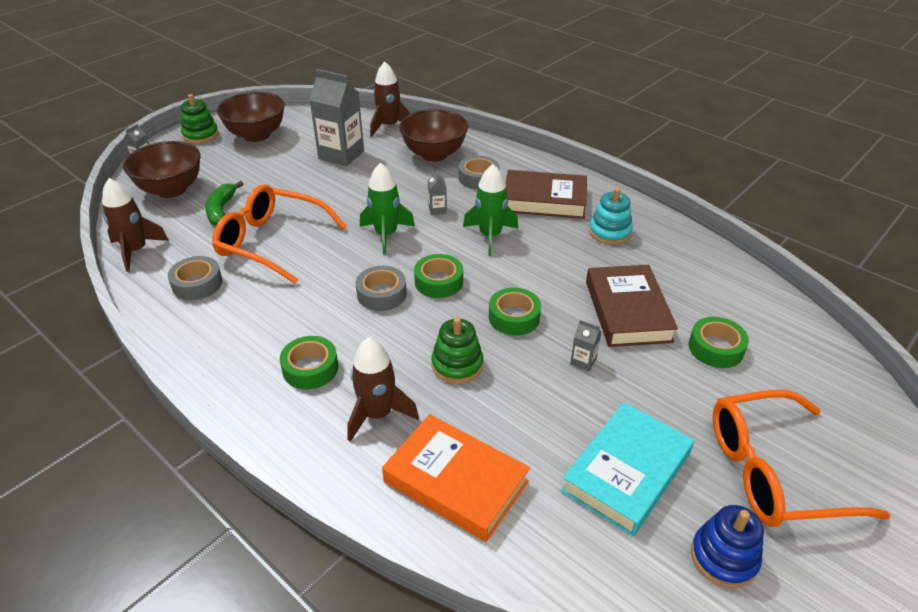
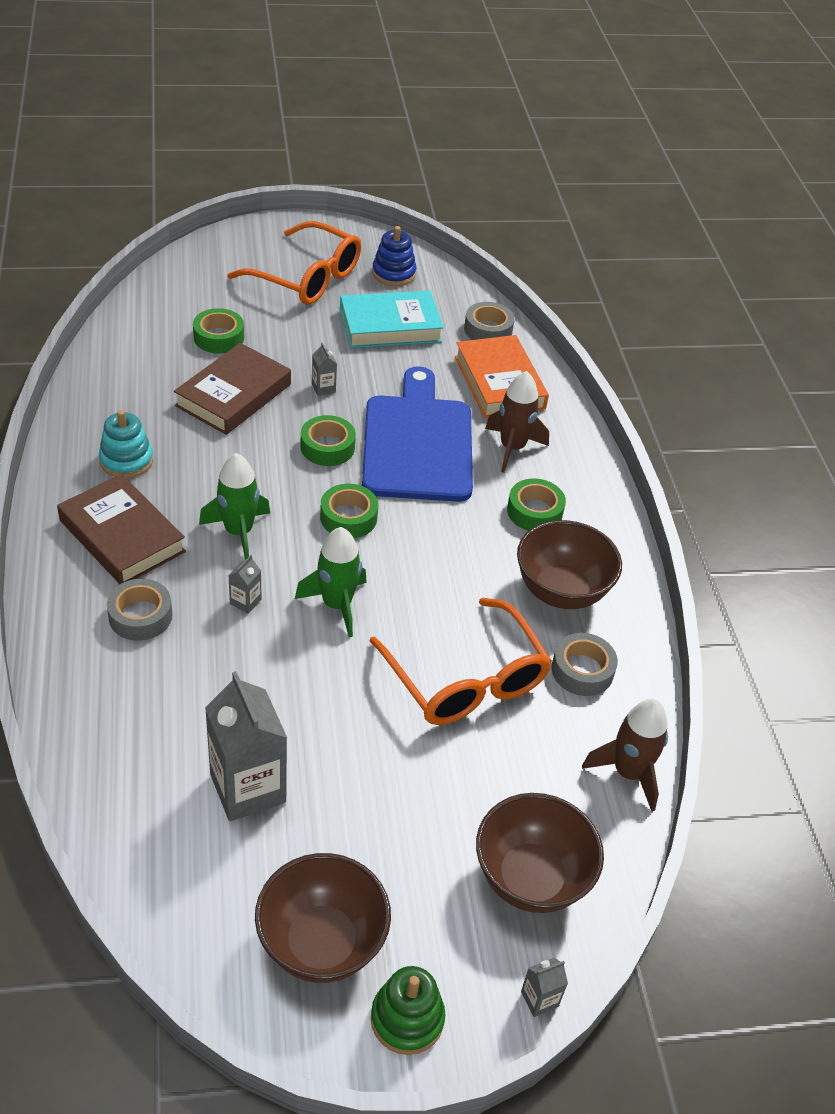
camera: 145 degrees left, 5 degrees up
(221, 211) = (489, 778): green banana -> none
(381, 294) = (412, 539): grey tape -> grey tape (488, 330)
(389, 126) = (114, 809): brown rocket -> none
(434, 154) = (134, 696): brown bowl -> brown bowl (561, 591)
(457, 365) = (417, 443): green stacking toy -> blue cutting board

